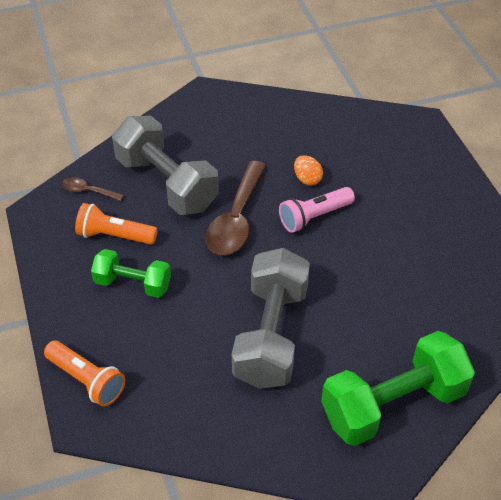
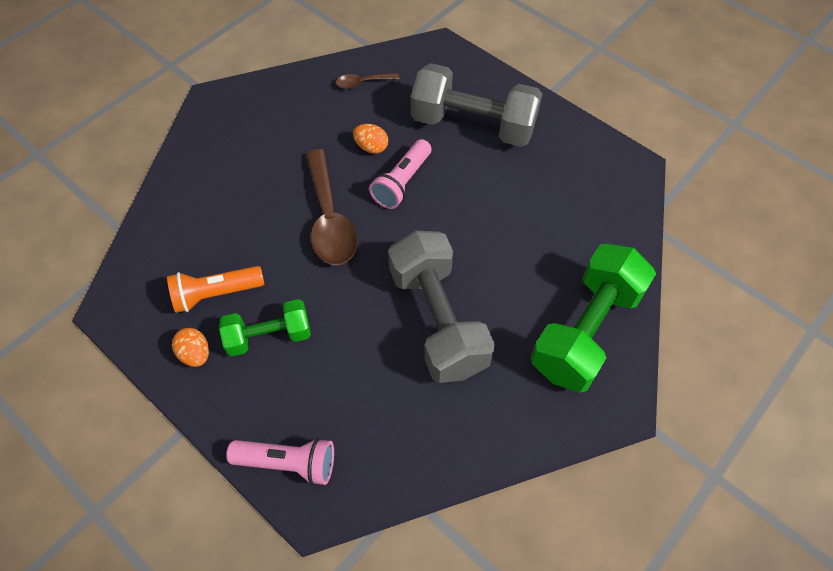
camera: 30 degrees left, 10 degrees up
(72, 271) = (195, 354): none -> orange egg
(87, 380) = (288, 463): orange flashlight -> pink flashlight
(88, 191) = (155, 259): brown spoon -> brown spoon (362, 83)
(167, 183) = (235, 213): grey dumbbell -> grey dumbbell (473, 125)

